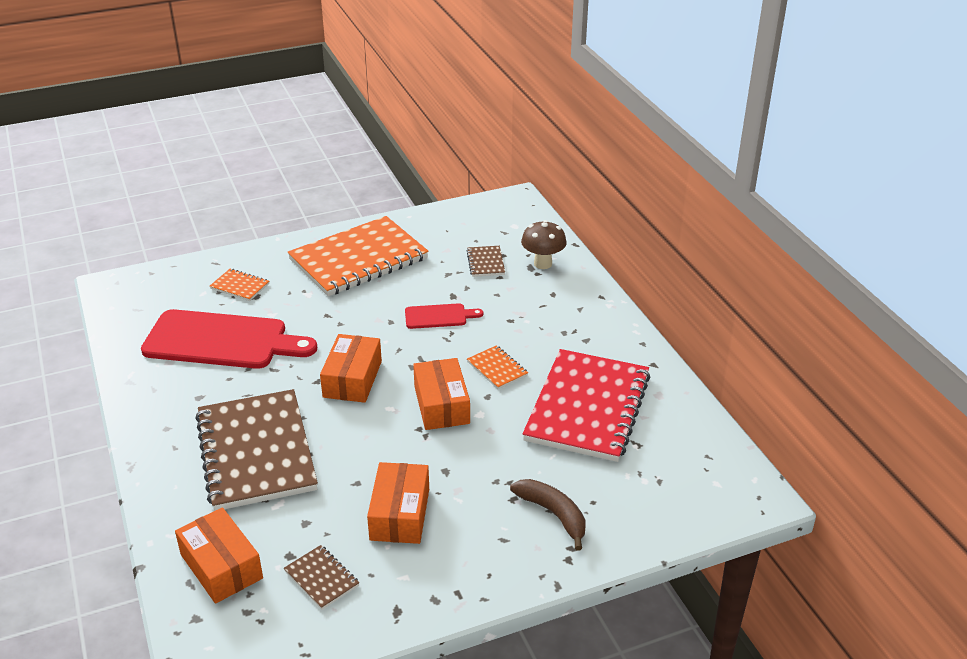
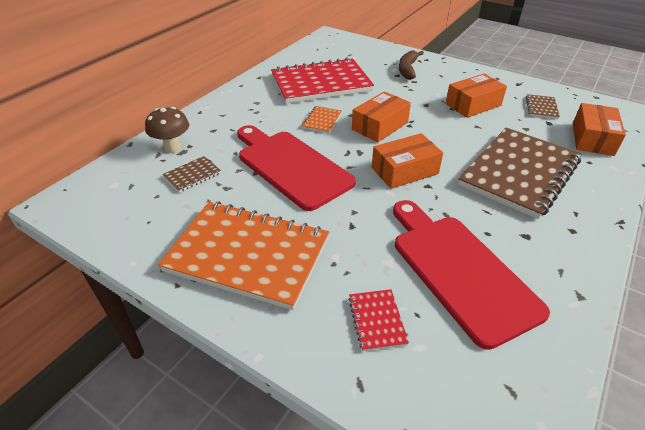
camera: 125 degrees left, 5 degrees up
(240, 286) = (377, 320): orange notebook -> red notebook
(439, 316) = (291, 166): red cutting board -> red cutting board, size x2.13

